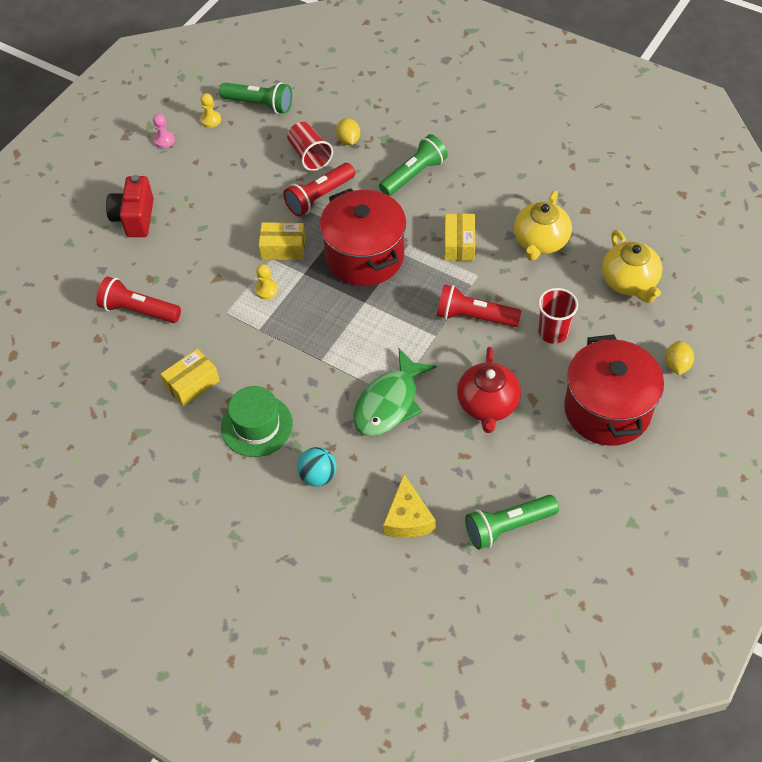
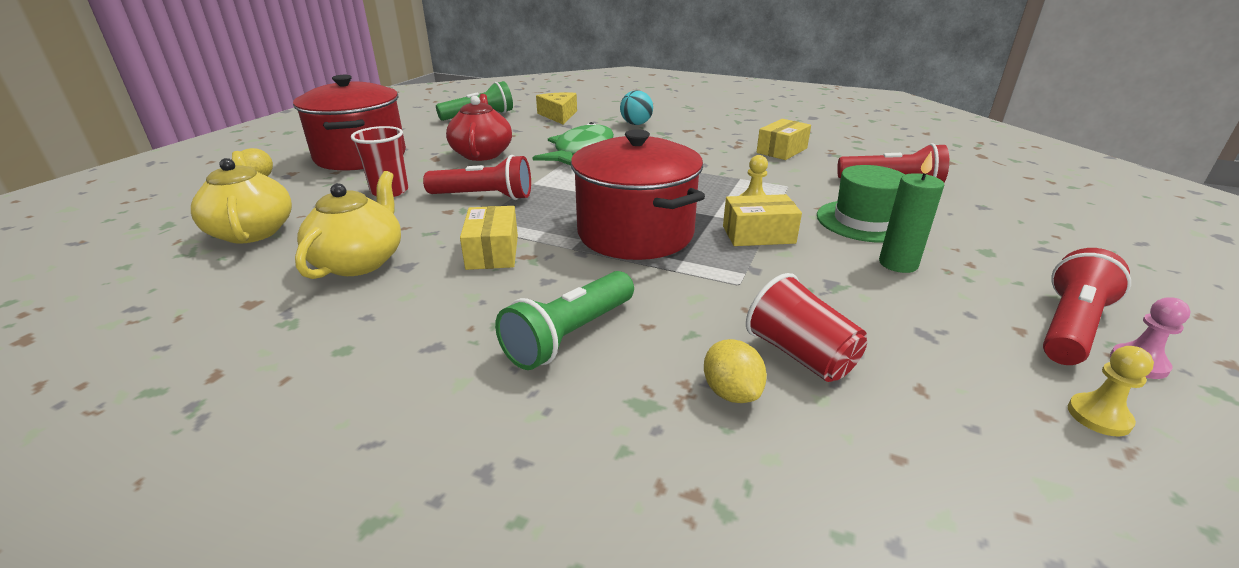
camera: 170 degrees right, 25 degrees down
(134, 218) = (1014, 251): red camera -> none
(215, 212) = (898, 264): none -> green candle
(257, 425) = (702, 137): green hat -> green hat (864, 221)
(259, 104) = (1023, 470): green flashlight -> none
(319, 197) = (739, 292): red flashlight -> red flashlight (1069, 326)

